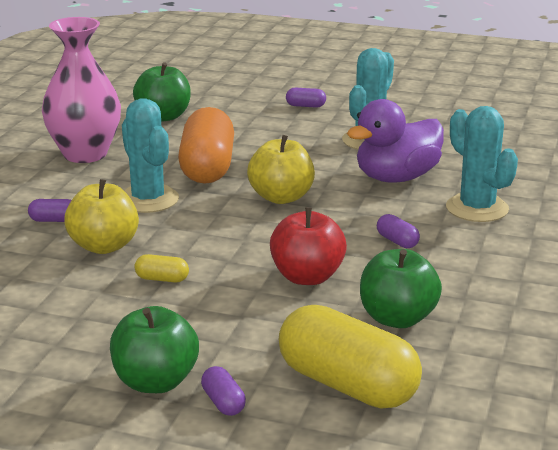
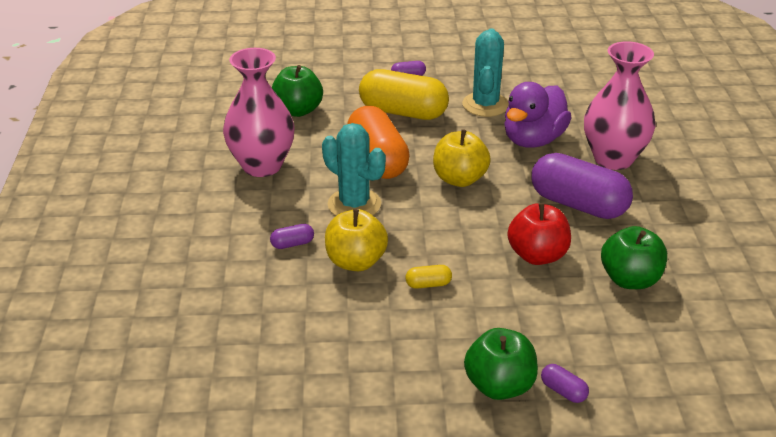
camera: 20 degrees left, 10 degrees up
(347, 385) = (638, 351): yellow capsule -> yellow capsule (403, 112)
(397, 241) = (578, 204): purple capsule -> purple capsule, size x2.45
(477, 208) = (613, 159): turquoise cactus -> pink vase

